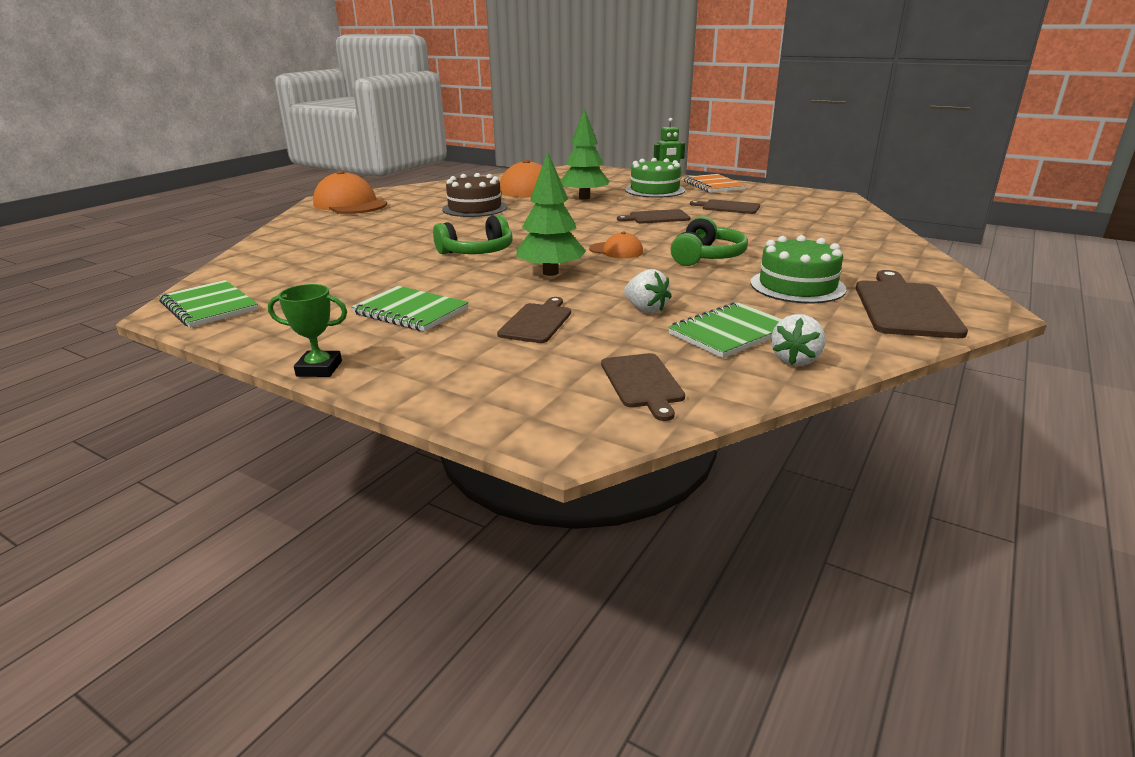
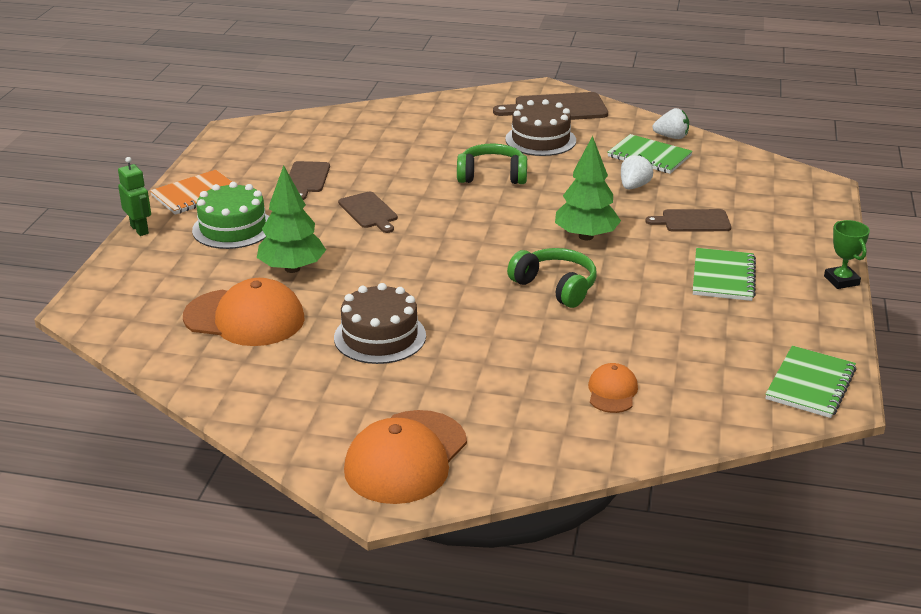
camera: 110 degrees left, 5 degrees up
(616, 251) = (501, 217): orange cap -> orange cap (612, 392)
(642, 383) = (744, 174): brown cutting board -> none
(797, 286) = (540, 140): green cake -> brown cake

